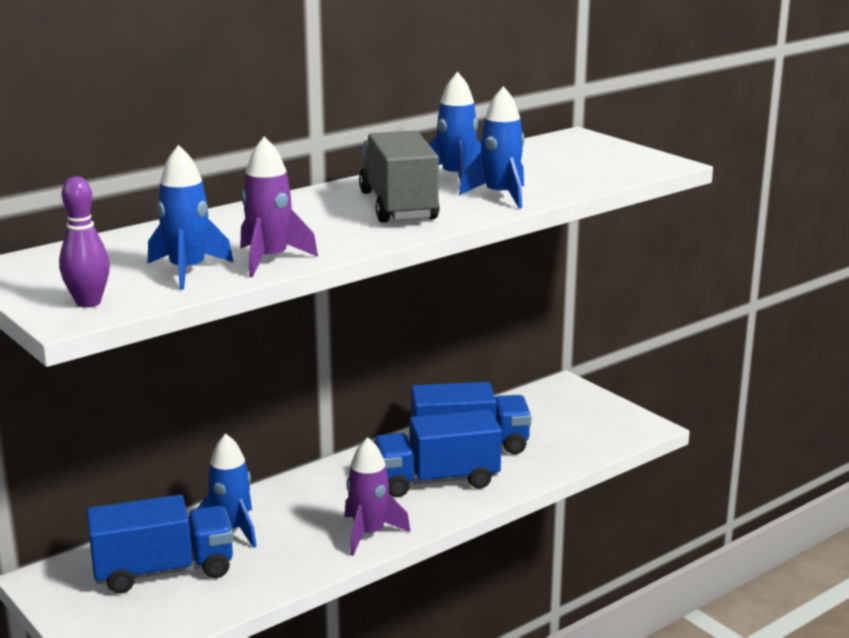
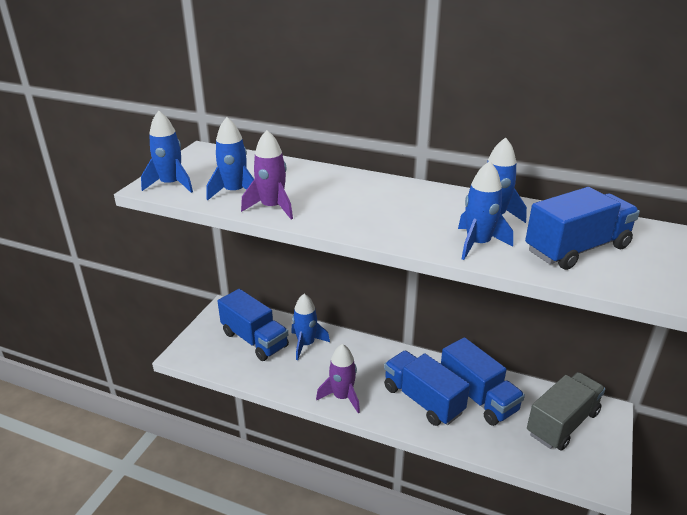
camera: 60 degrees right, 10 degrees up
(88, 302) = (171, 184): purple bowling pin -> blue rocket
(398, 206) = (409, 215): grey truck -> grey truck (562, 423)
(560, 168) = (577, 249): none -> blue truck

